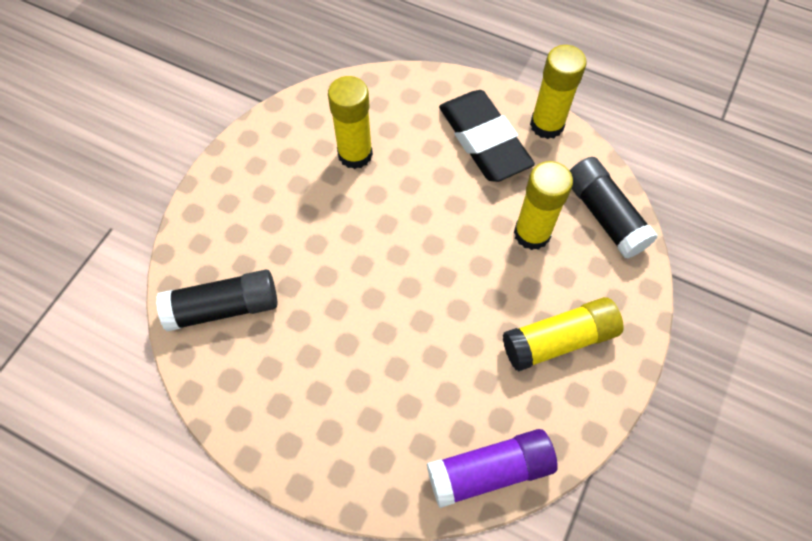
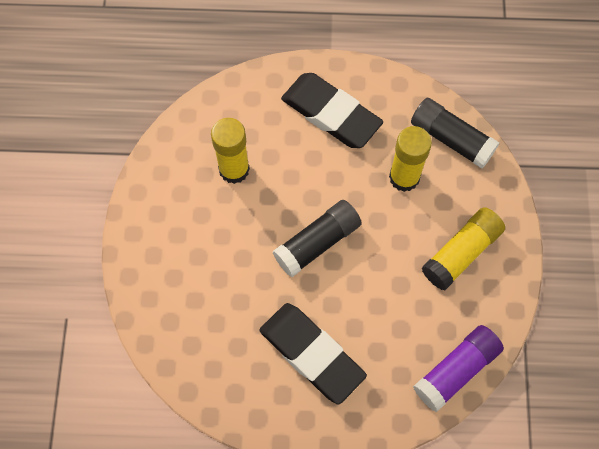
camera: 25 degrees left, 5 degrees up
(224, 307) = (199, 341): black glue stick -> black glue stick (317, 242)
(334, 376) = (311, 354): none -> black eraser
(547, 125) = (374, 79): yellow glue stick -> none

